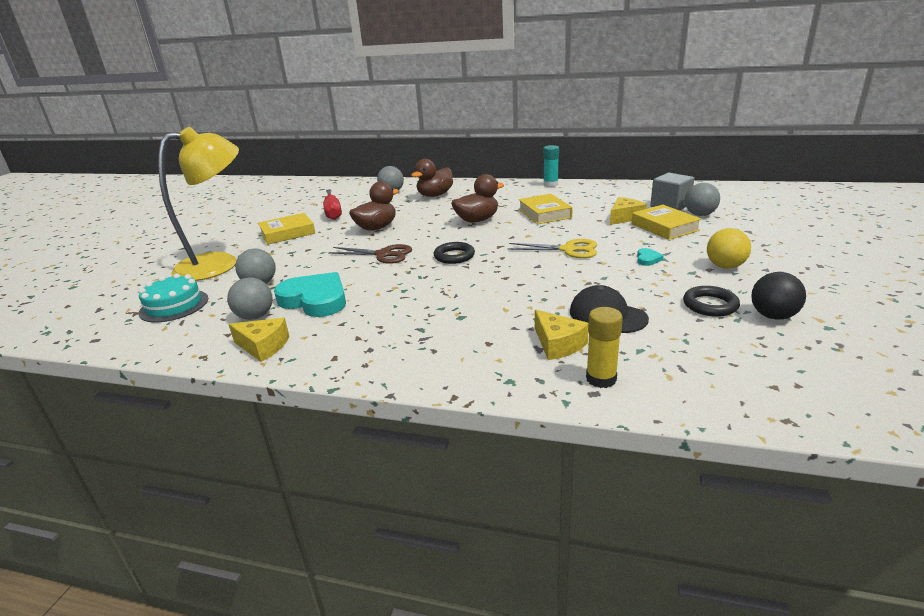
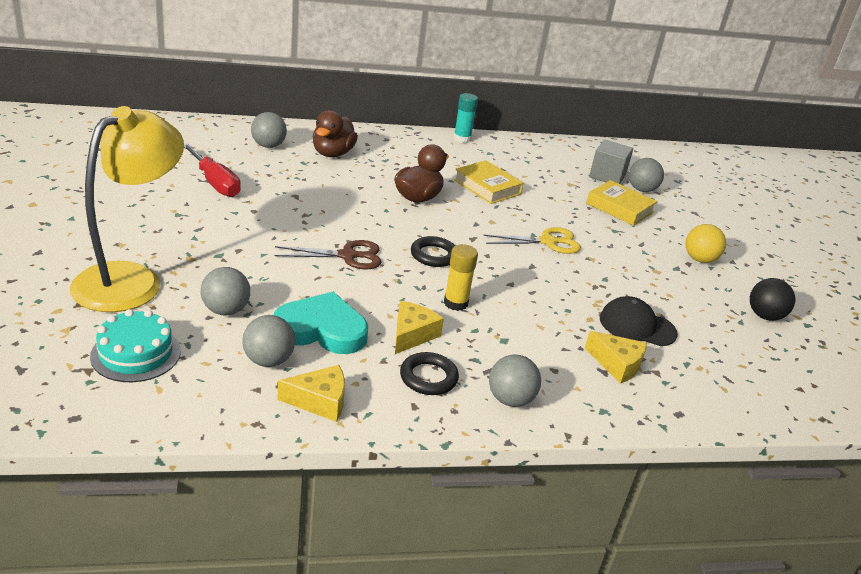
camera: 30 degrees left, 5 degrees up
(287, 233) = (182, 222): yellow book -> none
(376, 228) = (301, 211): brown duck -> none
(423, 362) = (510, 399): none -> grey ball
(601, 379) = (675, 398): yellow glue stick -> yellow glue stick (455, 303)
(624, 217) = (574, 194): yellow cheese -> yellow cheese (412, 335)
(647, 259) = (629, 252): turquoise heart -> none
(710, 305) = (712, 307): black ring -> black ring (428, 377)

